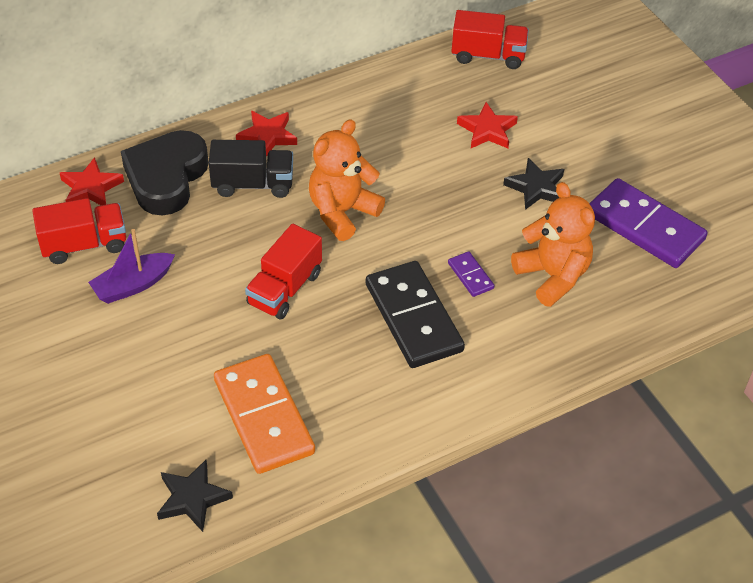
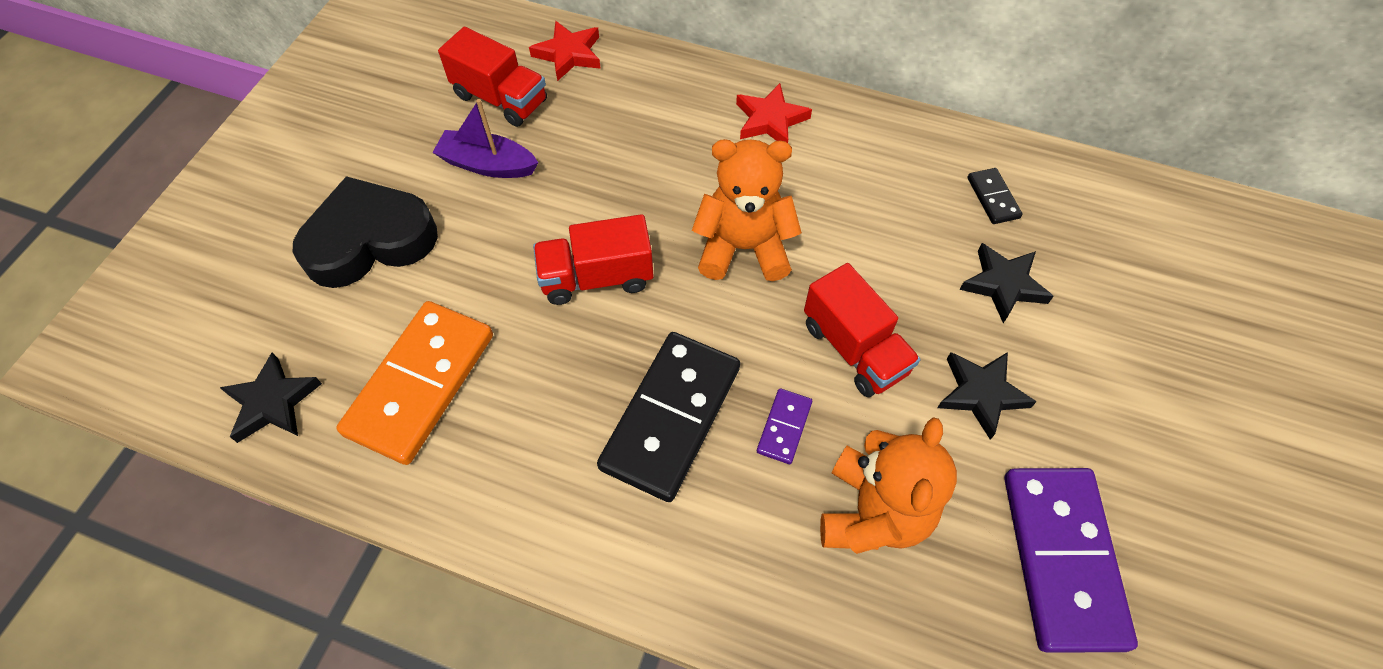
camera: 50 degrees right, 10 degrees up
(166, 178) = (636, 91): black heart -> black heart (370, 240)
(253, 184) = (699, 154): black truck -> none
(433, 91) = (993, 198): none -> black domino
(487, 130) = (1003, 285): red star -> black star
(488, 55) = (1106, 205): red truck -> red truck (854, 348)

